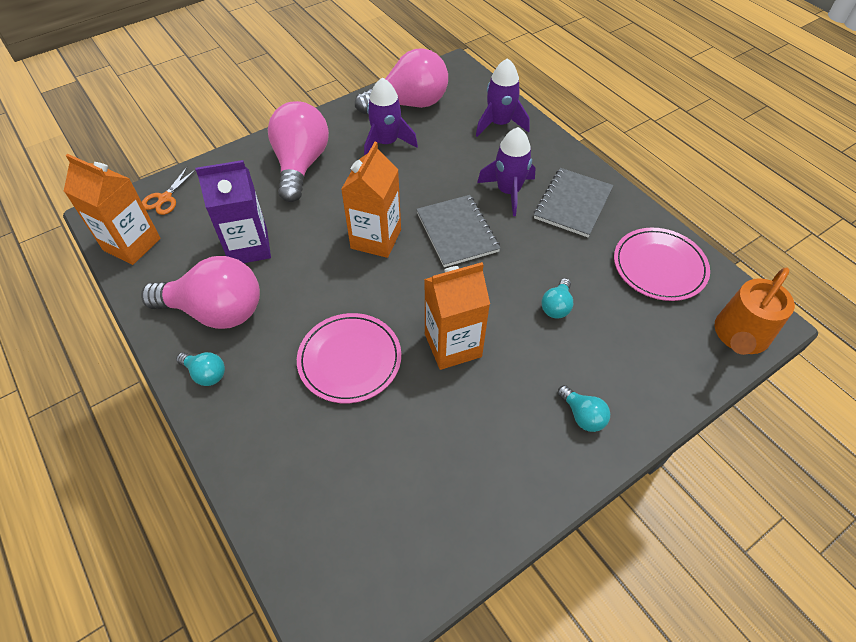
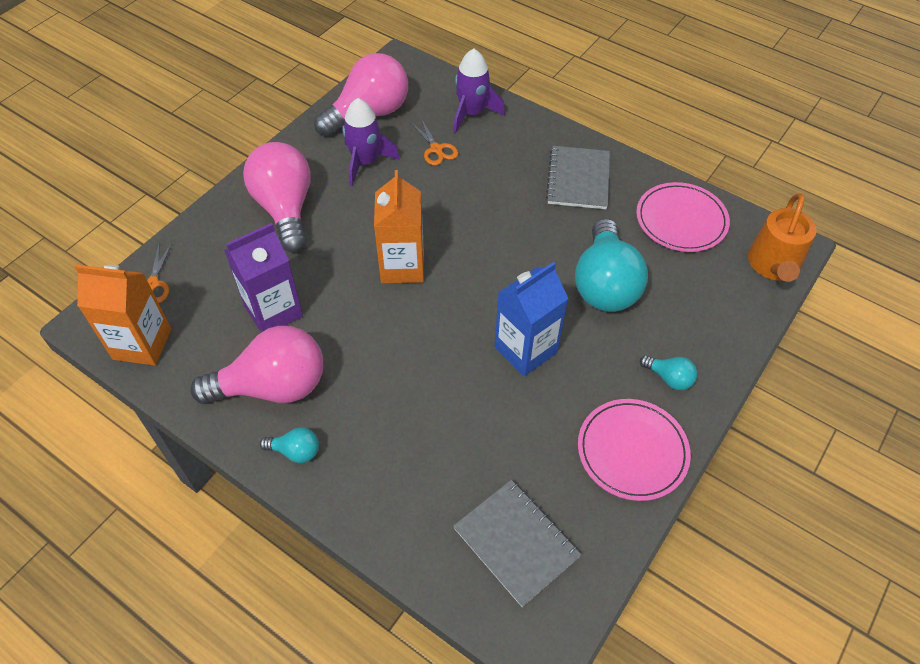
camera: 20 degrees left, 0 degrees up
(349, 359) = (433, 393): pink plate -> pink plate (632, 451)
(453, 147) = (436, 149): none -> orange scissors
(453, 345) = (525, 350): orange carton -> blue carton
(457, 232) = (480, 237): grey notebook -> grey notebook (516, 543)
(508, 191) = (512, 183): purple rocket -> none
(556, 306) = (605, 284): turquoise light bulb -> turquoise light bulb, size x2.26

